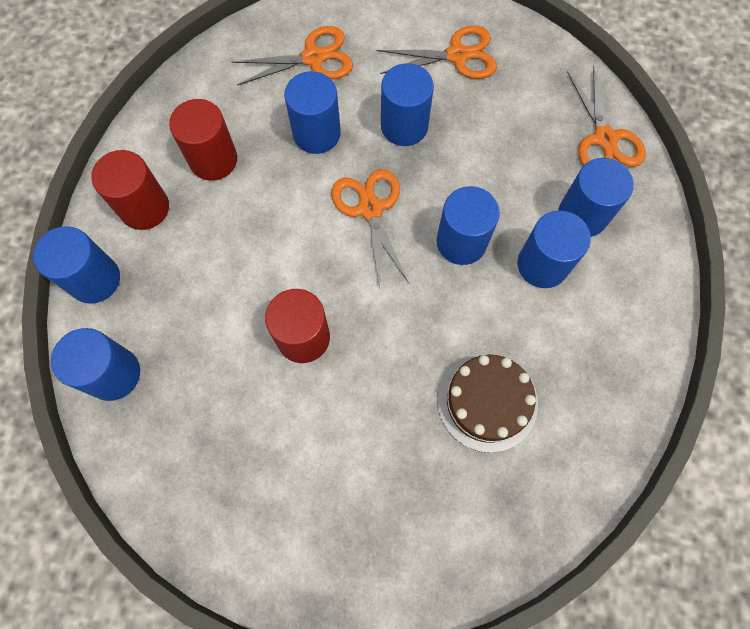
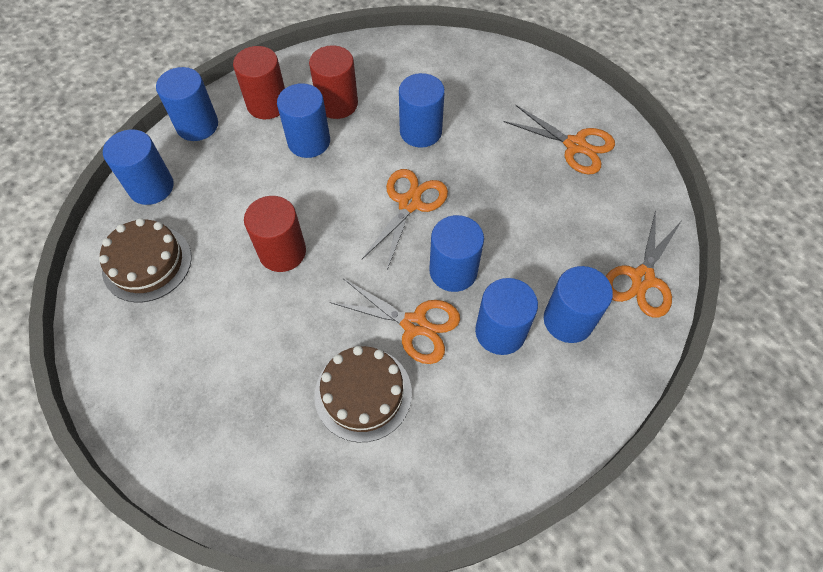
camera: 40 degrees right, 10 degrees down
(188, 446) = (147, 263): none -> brown cake
(313, 58) = (466, 83): orange scissors -> orange scissors (414, 325)
(404, 126) = (487, 166): blue cylinder -> blue cylinder (309, 141)

